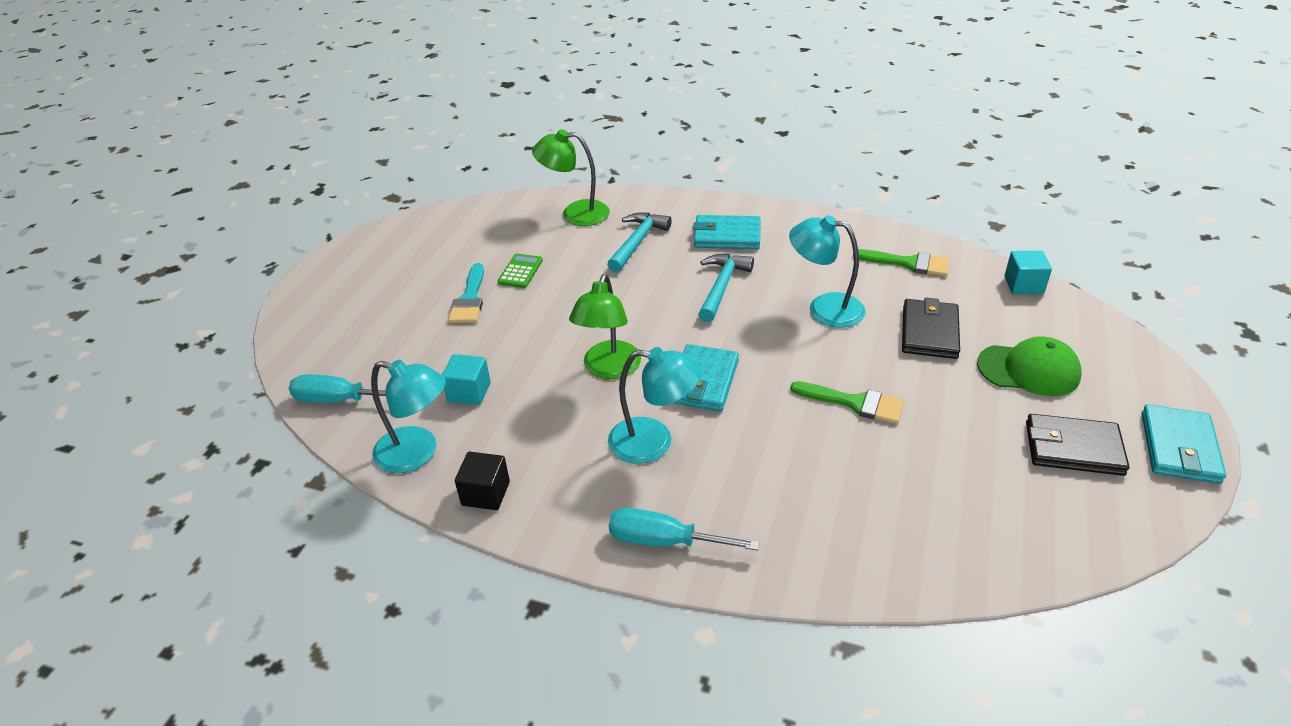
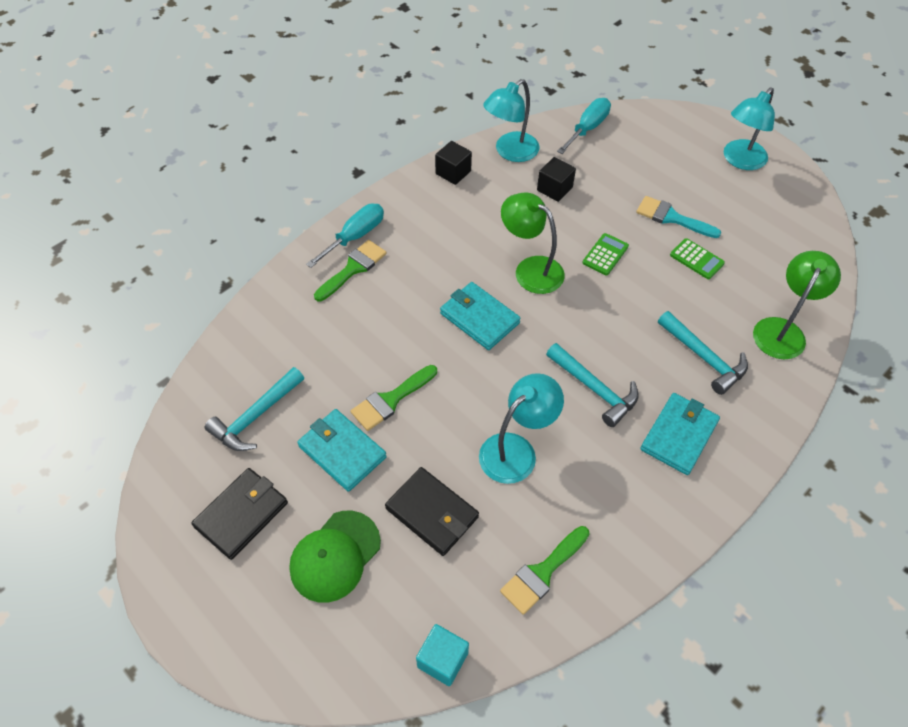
camera: 115 degrees right, 15 degrees up
(469, 392) = (554, 189): turquoise cube -> black cube
(552, 326) = (605, 254): none -> green calculator
(654, 442) = (438, 264): turquoise lamp -> turquoise lamp (740, 161)
(717, 516) = (353, 269): none -> green brush
(978, 496) = (255, 417): none -> turquoise hammer
(1179, 447) = (181, 595): turquoise wallet -> turquoise wallet (342, 451)

